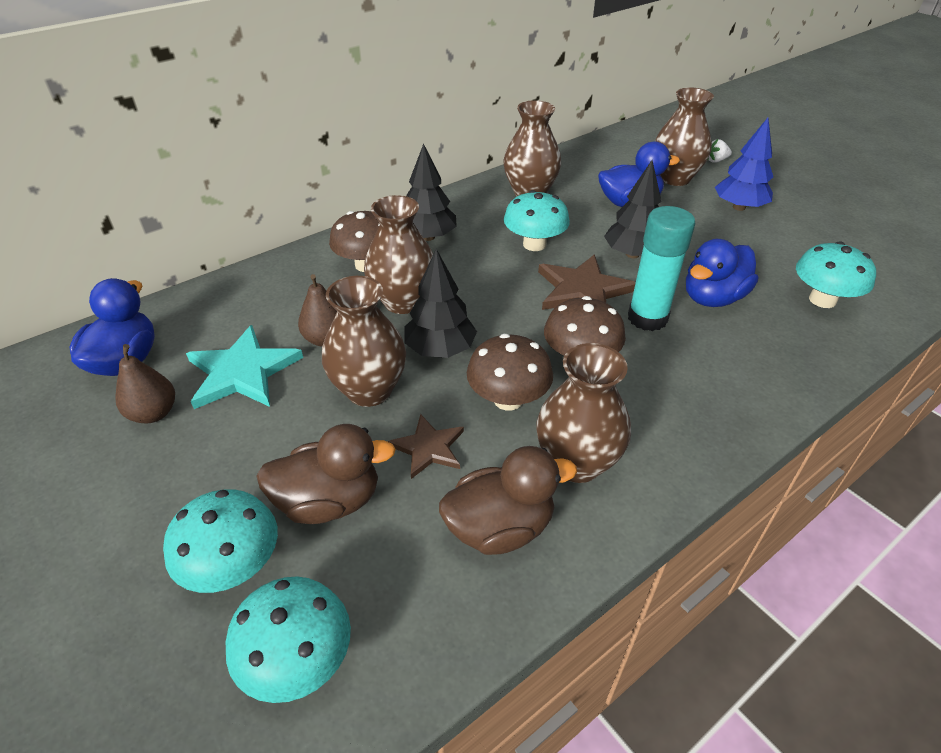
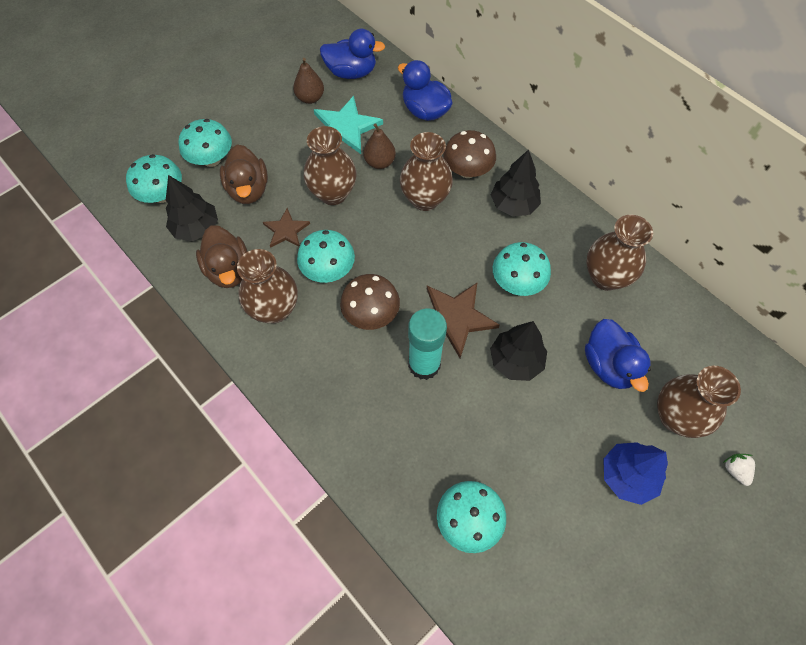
camera: 85 degrees right, 20 degrees up
(440, 349) = (375, 227): black tree -> black tree (196, 228)
(508, 399) = (328, 270): brown mushroom -> turquoise mushroom
(712, 298) = (458, 421): blue duck -> blue duck (425, 111)

